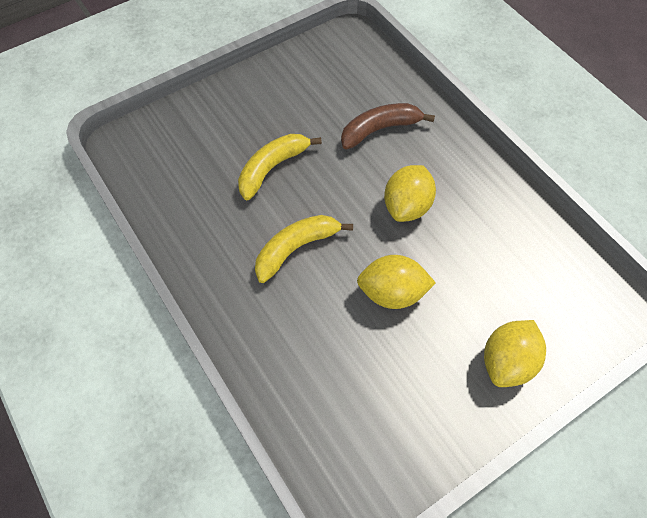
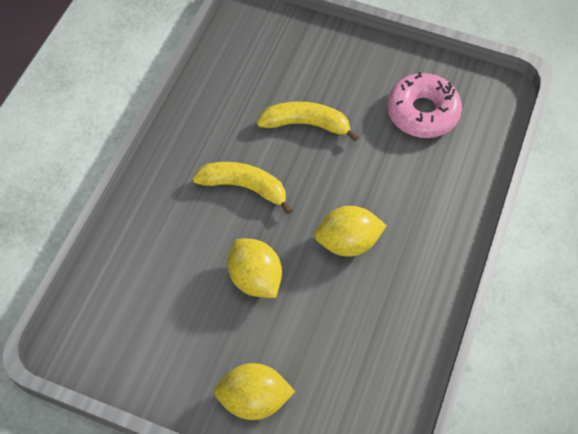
camera: 55 degrees right, 0 degrees up
(328, 88) = (422, 112): none -> pink donut
(380, 129) = (412, 176): brown banana -> none

